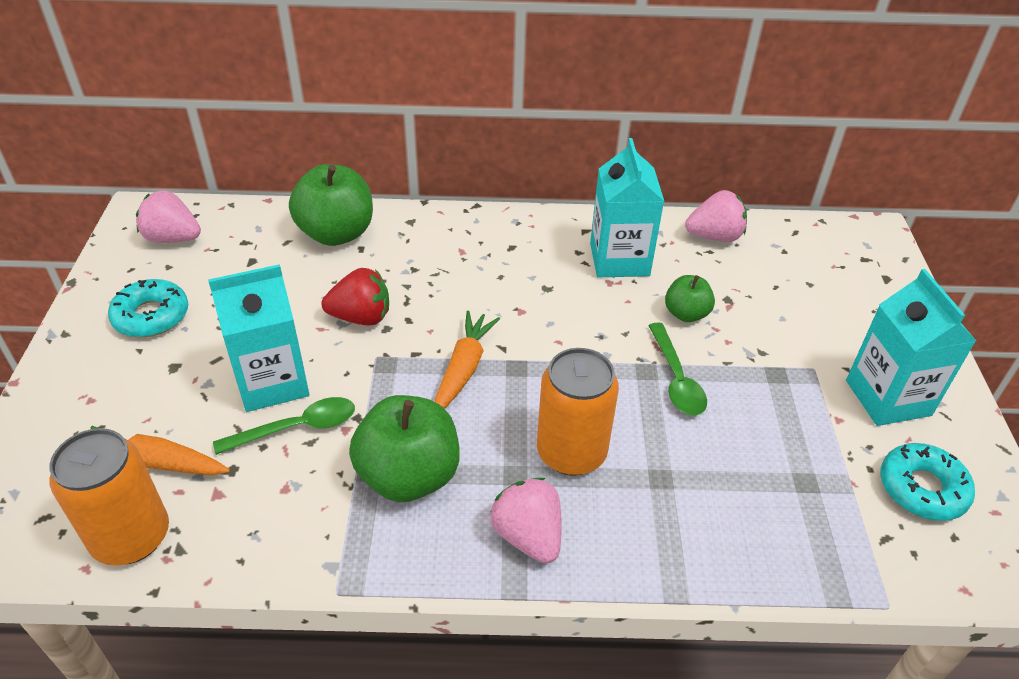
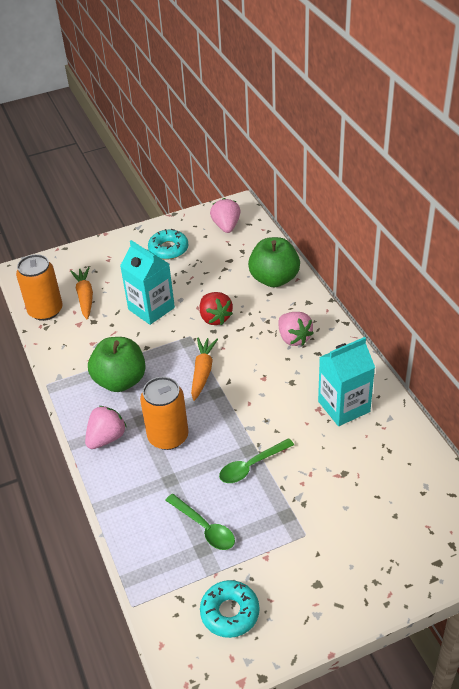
camera: 70 degrees right, 0 degrees up
(298, 428) = (128, 330): green spoon -> green spoon (205, 528)
(464, 368) = (202, 372): orange carrot -> orange carrot turned 75 degrees counterclockwise
(686, 314) = (314, 455): green apple -> none
(714, 236) = (408, 448): pink strawberry -> pink strawberry (294, 338)
(888, 398) = (302, 582): turquoise carton -> none

